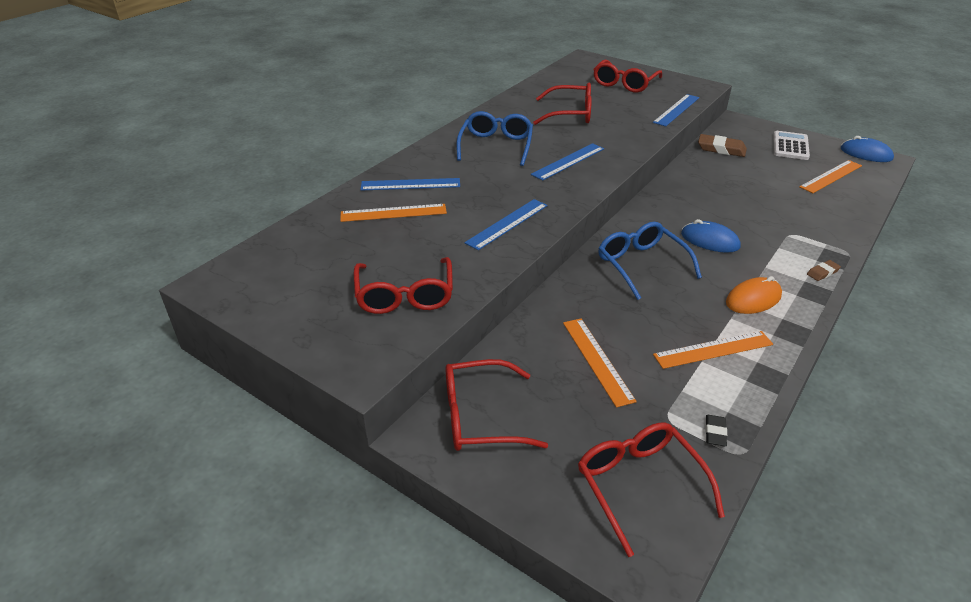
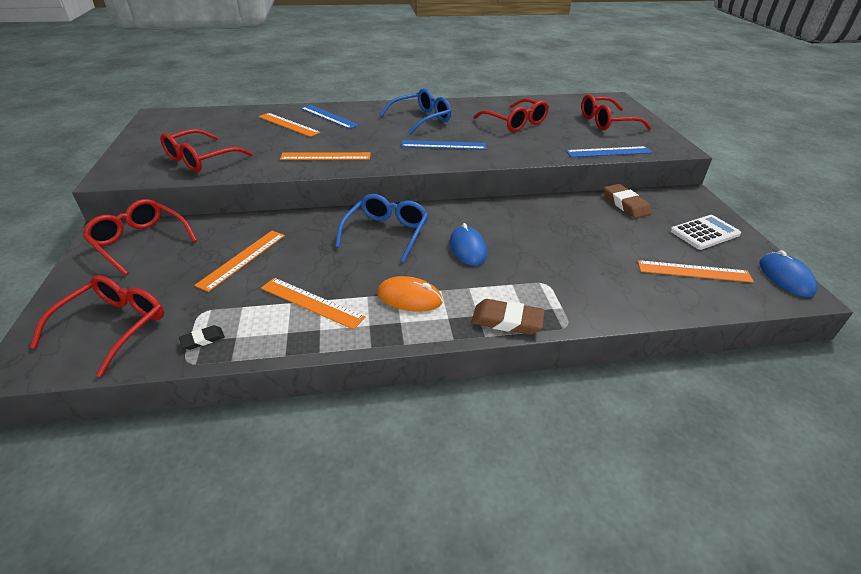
camera: 45 degrees right, 0 degrees up
(507, 224) = (325, 156): blue ruler -> orange ruler
(822, 272) = (507, 320): brown eraser -> brown eraser, size x1.85

